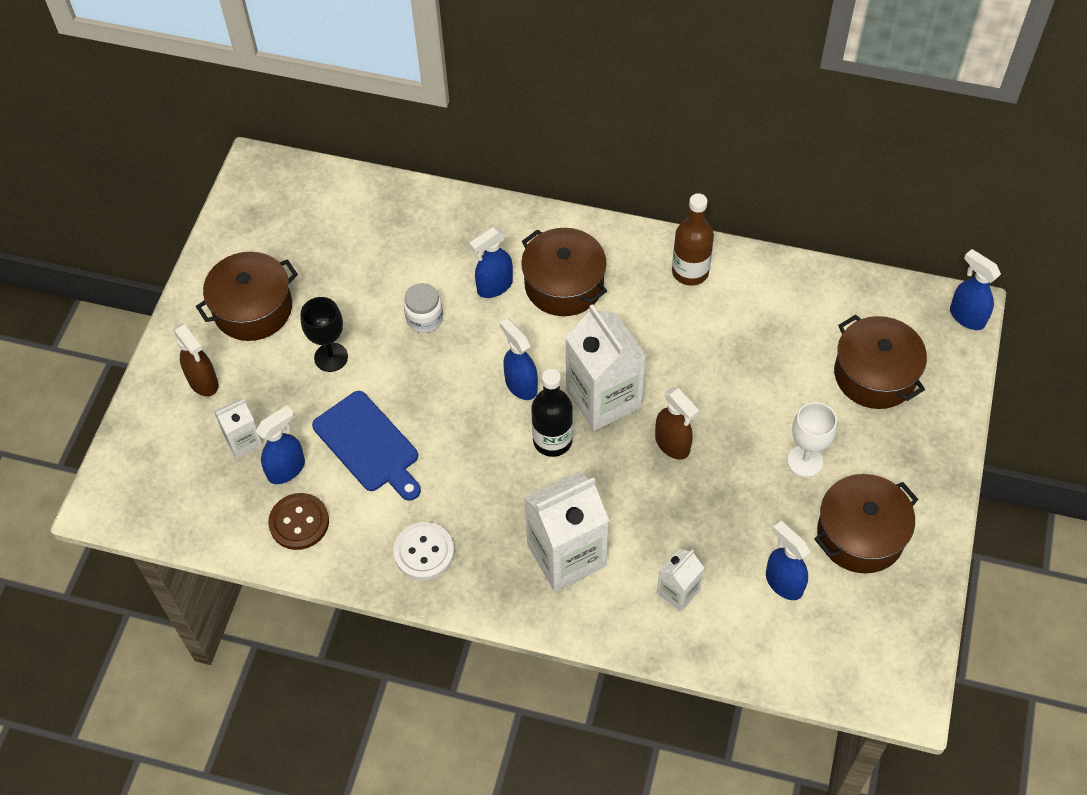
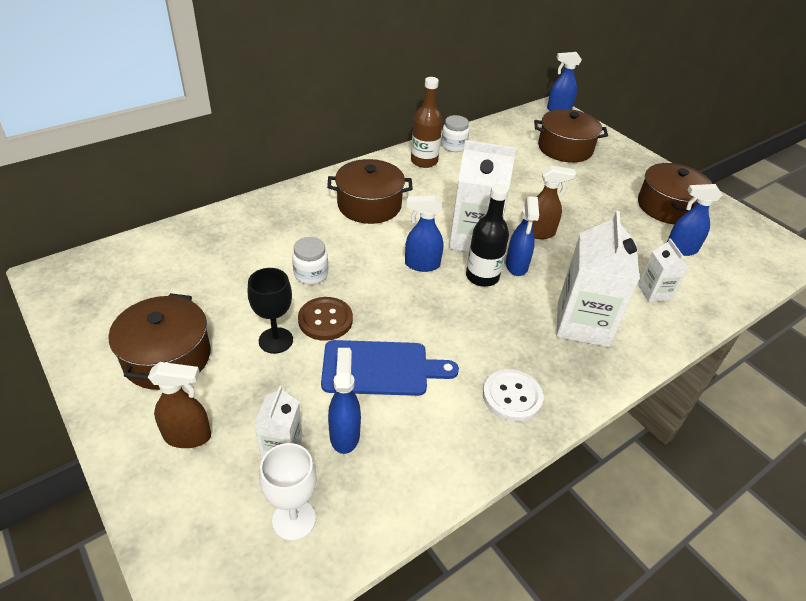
camera: 55 degrees left, 15 degrees down
(299, 522) = (406, 460): brown button -> brown button (325, 320)
(494, 286) = (330, 231): blue spray bottle -> blue spray bottle (516, 266)
(751, 275) = (453, 146): none -> white jar
(805, 461) = (599, 197): white goblet -> white goblet (294, 519)

